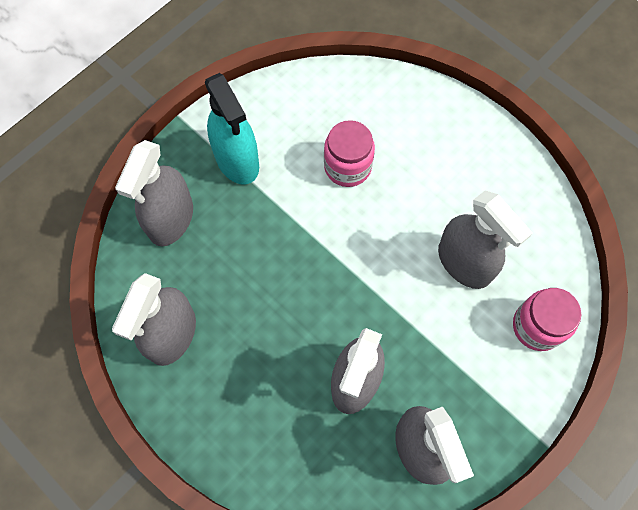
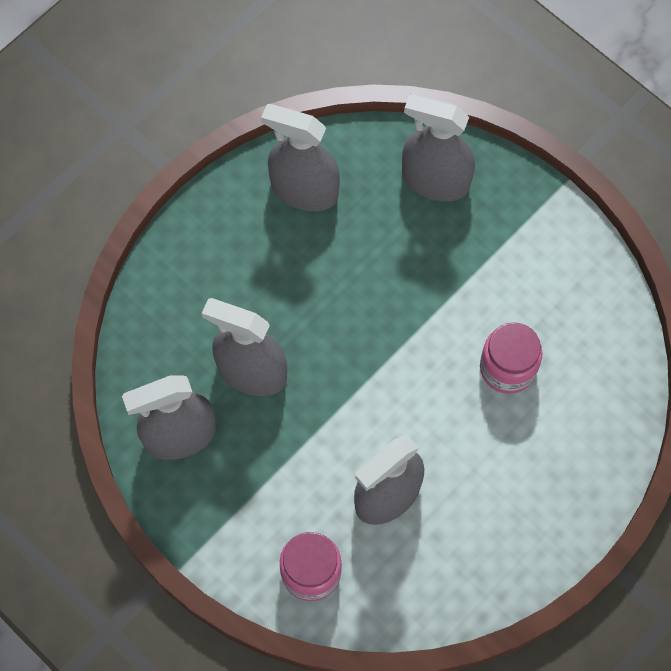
camera: 90 degrees right, 0 degrees up
(237, 160) = (511, 245): turquoise spray bottle -> none

